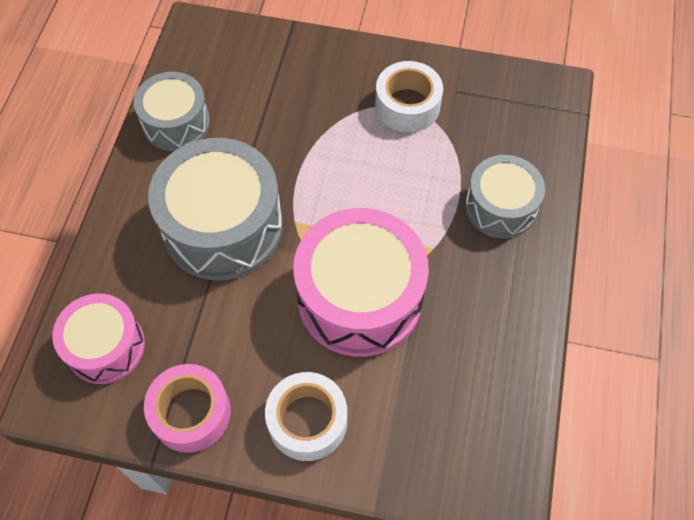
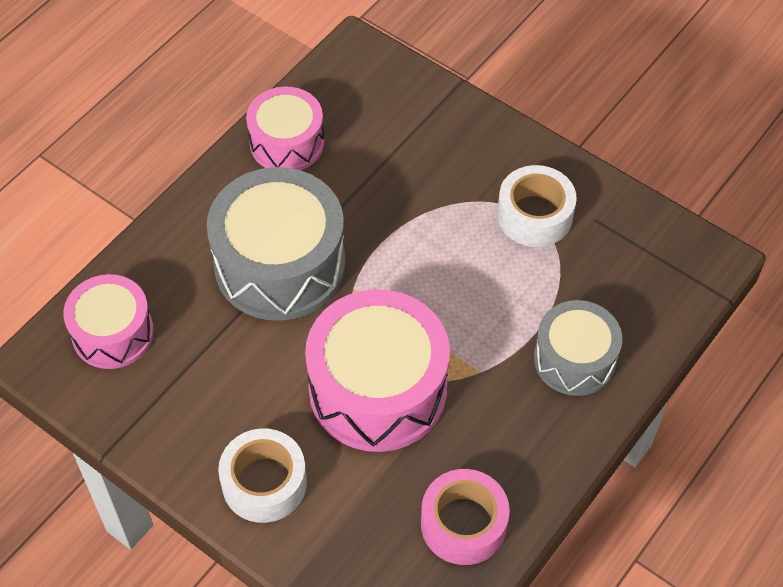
camera: 25 degrees right, 5 degrees down
(176, 123) = (287, 142): grey drum -> pink drum
(191, 413) = (160, 427): pink tape -> pink tape (463, 524)

